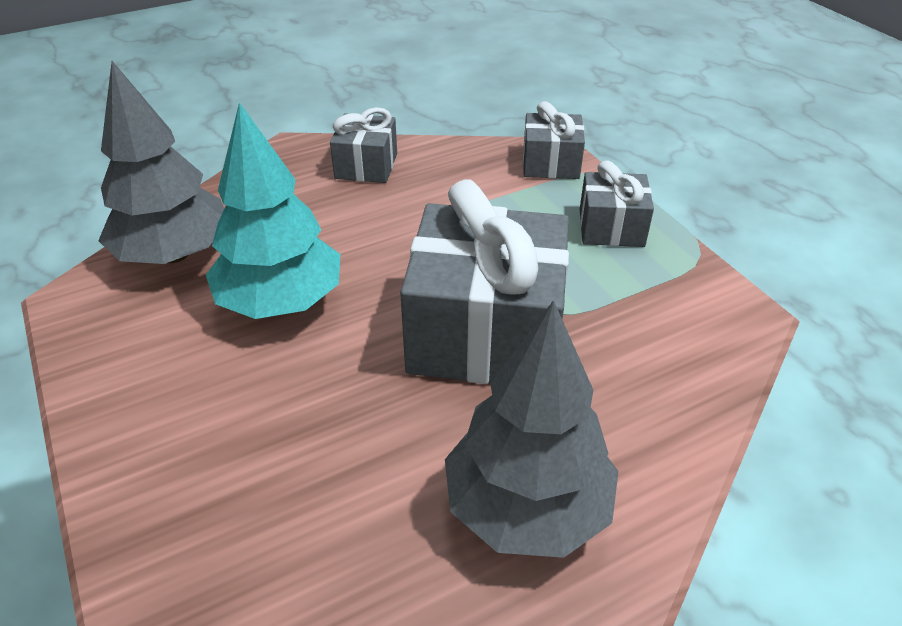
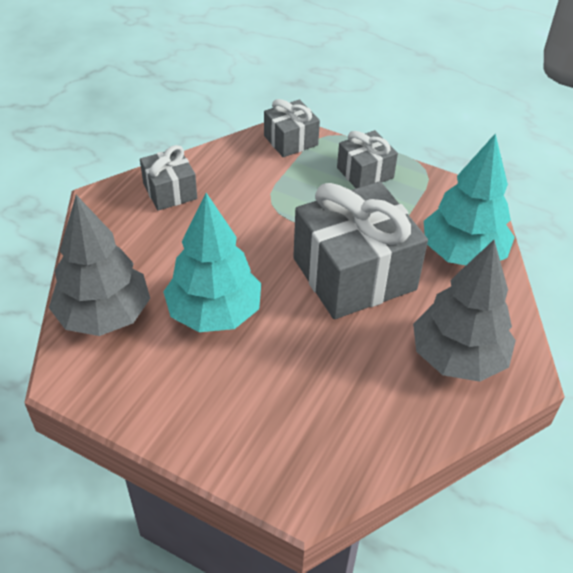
camera: 35 degrees left, 5 degrees up
(661, 374) = (462, 253): none -> turquoise tree

